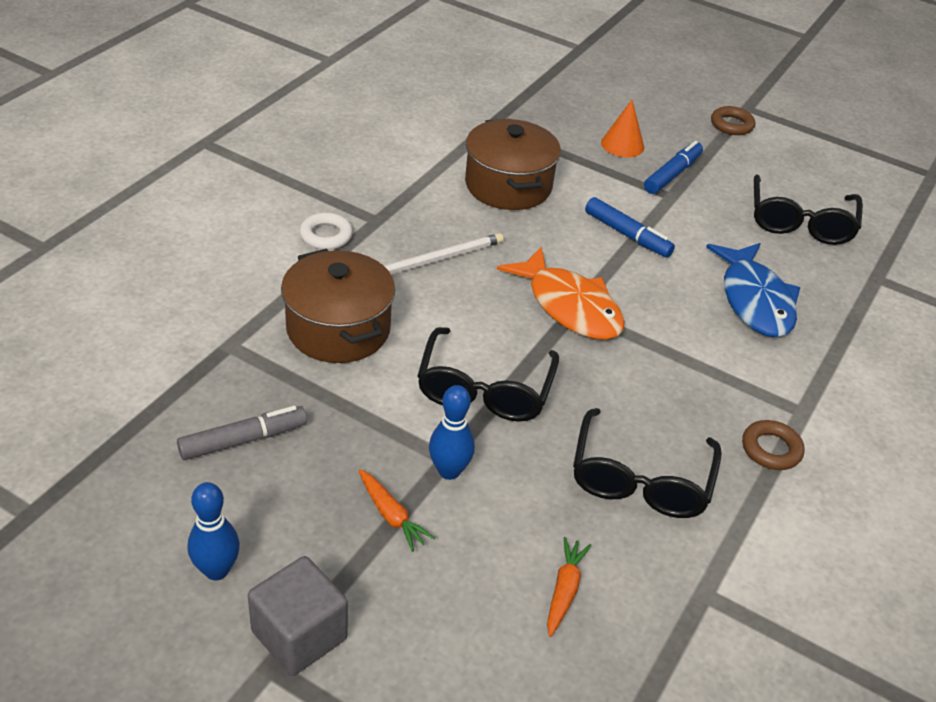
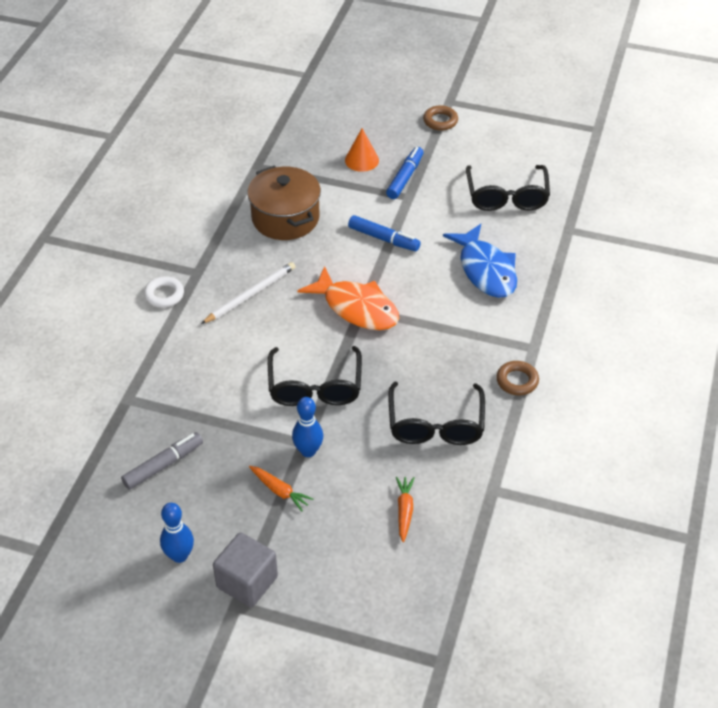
camera: 10 degrees left, 5 degrees up
(338, 329) = (199, 367): brown pot -> none

